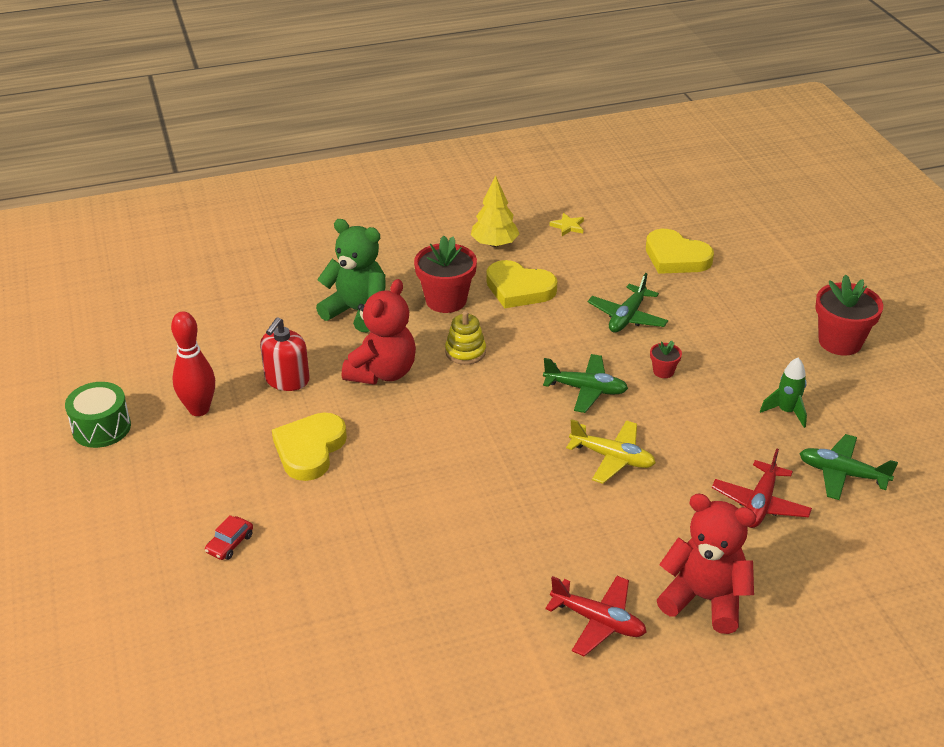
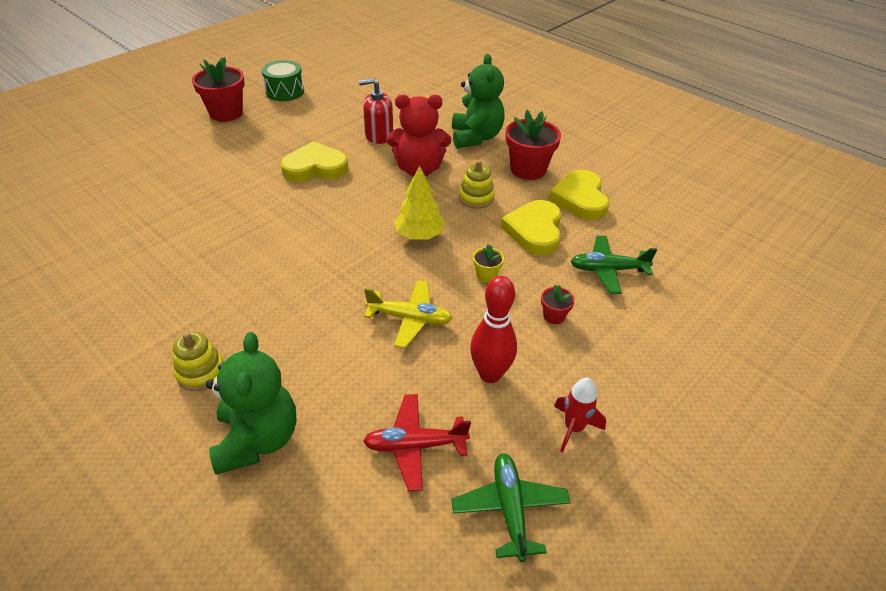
camera: 60 degrees right, 5 degrees up
(199, 409) = (324, 115): red bowling pin -> red bowling pin (490, 374)
(230, 543) = (207, 168): red car -> none
(494, 244) = (623, 169): yellow tree -> yellow tree (419, 235)
(568, 226) = (693, 198): yellow star -> none
(586, 389) = (486, 275): green plane -> yellow flower pot
(598, 621) = (201, 372): red plane -> yellow stacking toy
(612, 458) = (410, 319): yellow plane -> yellow plane turned 75 degrees counterclockwise
(676, 257) = (730, 274): yellow heart -> yellow heart (534, 231)
(704, 599) = (257, 439): red teddy bear -> green teddy bear
(786, 411) = (573, 428): green rocket -> red rocket
(840, 342) = (736, 445): red flower pot -> red flower pot (226, 113)

